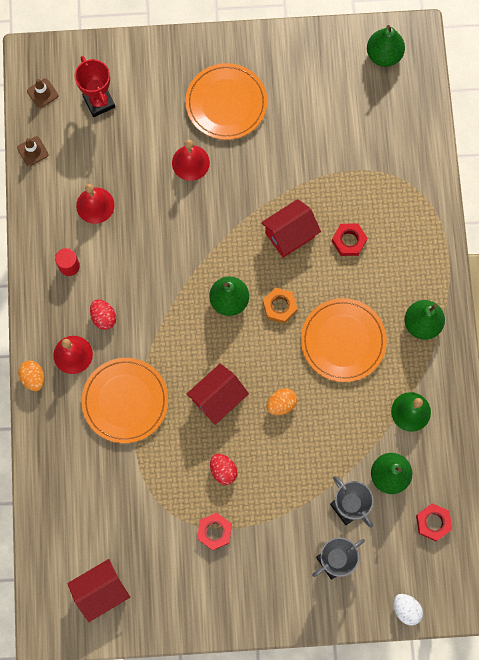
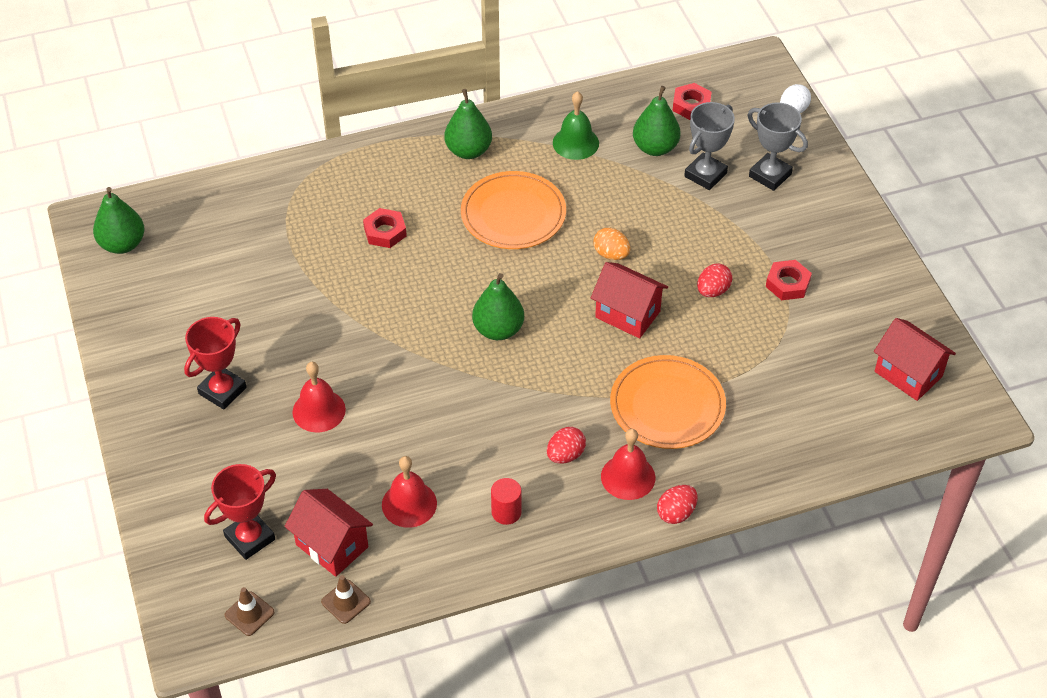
camera: 105 degrees left, 25 degrees down
(33, 378) = (676, 513): orange egg -> red egg
(226, 103) = (222, 391): orange plate -> red trophy
(279, 306) = (490, 280): orange nut -> none
(289, 235) = (393, 288): red house -> red house (332, 546)

